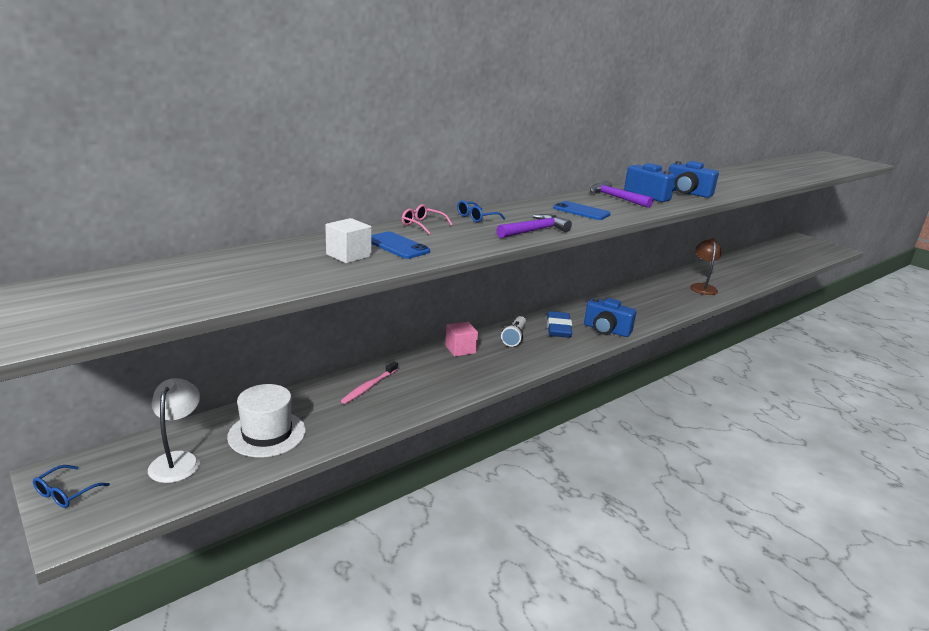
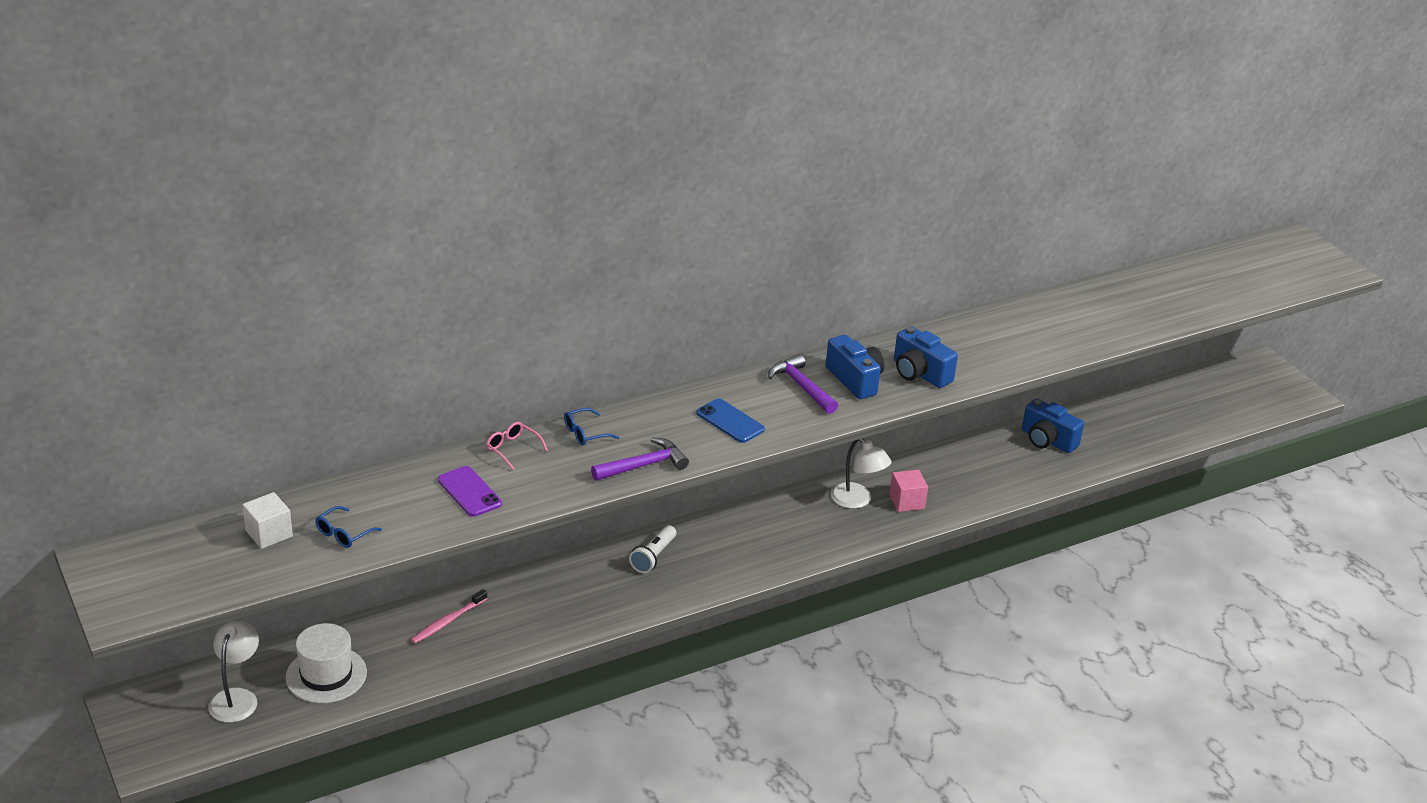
camera: 10 degrees right, 10 degrees up
(66, 493) = (136, 723): blue glasses -> blue glasses (344, 534)
(348, 255) = (412, 508): white cube -> white cube (269, 533)
(397, 246) = (469, 492): blue phone -> purple phone
(460, 349) = (575, 571): pink cube -> pink cube (907, 501)
(558, 328) = (720, 545): blue eraser -> none
(606, 330) = (785, 552): blue camera -> blue camera (1047, 440)
(633, 302) = (857, 500): none -> white lamp
(702, 287) = (985, 476): brown lamp -> none

